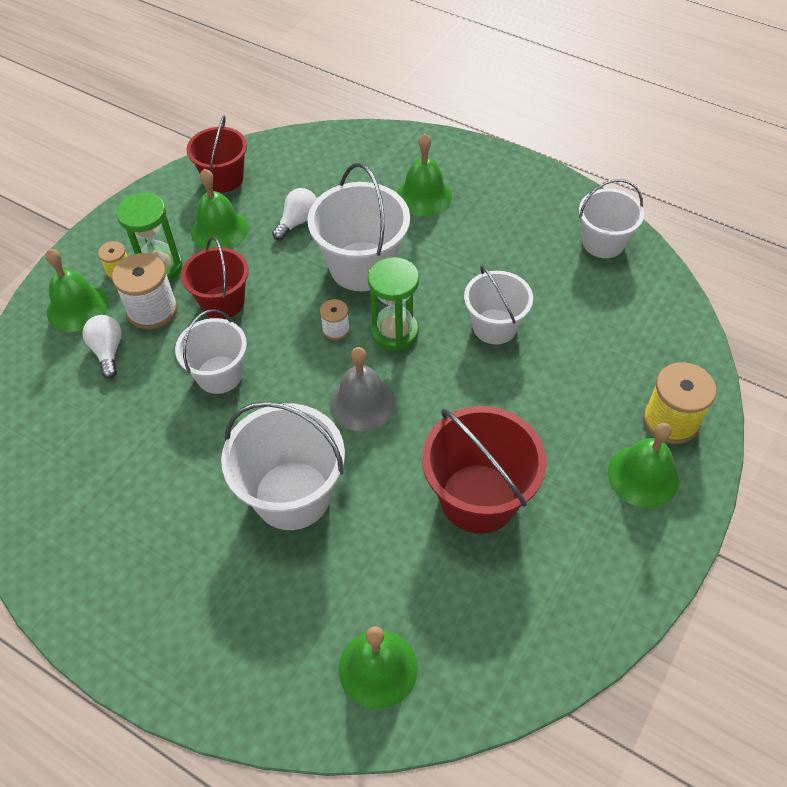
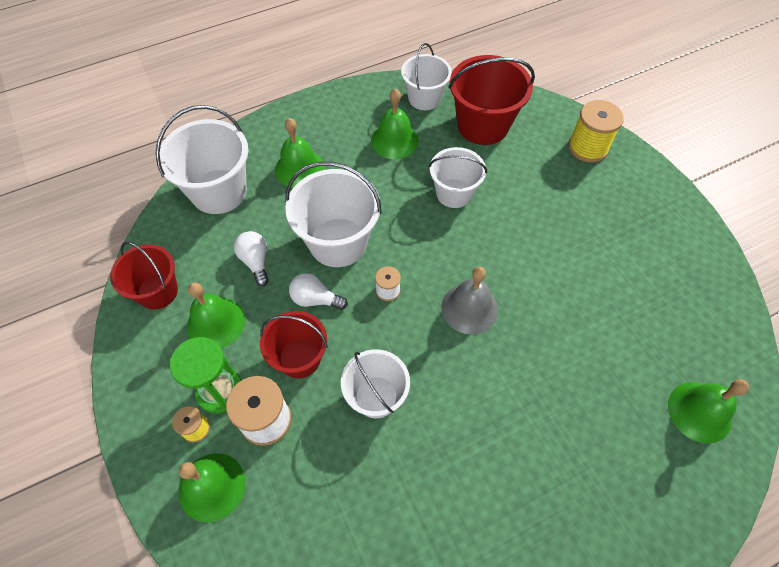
camera: 60 degrees left, 5 degrees up
(108, 351) = (286, 480): white light bulb -> white light bulb (315, 299)
(292, 495) = (527, 398): white bucket -> white bucket (219, 191)
(394, 332) = (417, 254): green hourglass -> none
(478, 498) = (592, 279): red bucket -> red bucket (482, 125)
(643, 476) = (621, 184): green bell -> green bell (394, 140)

